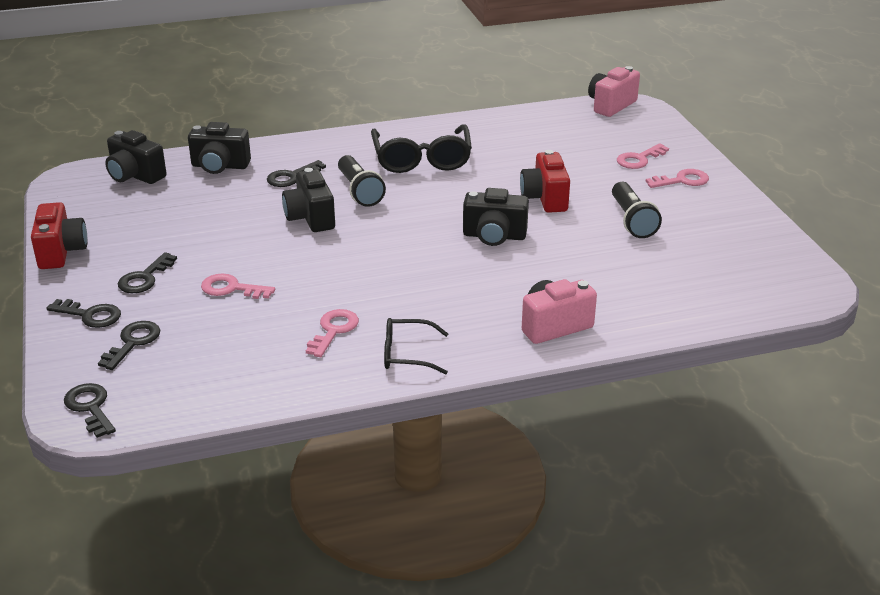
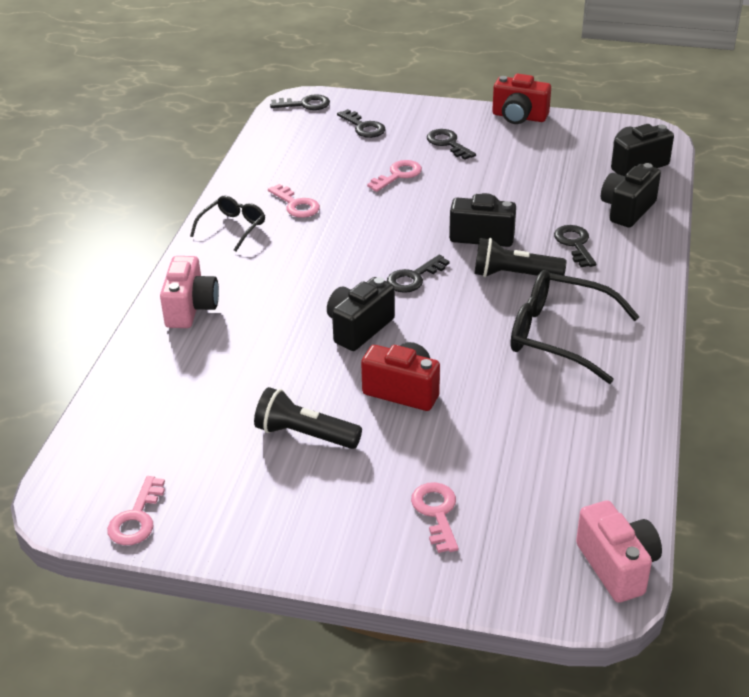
camera: 120 degrees right, 5 degrees up
(90, 315) = (415, 117): black key -> black key (413, 278)
(682, 180) = (355, 524): pink key -> pink key (137, 518)

